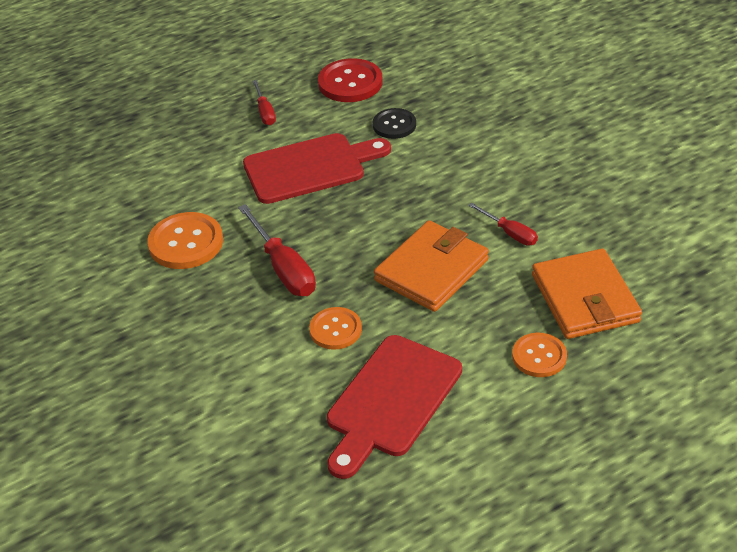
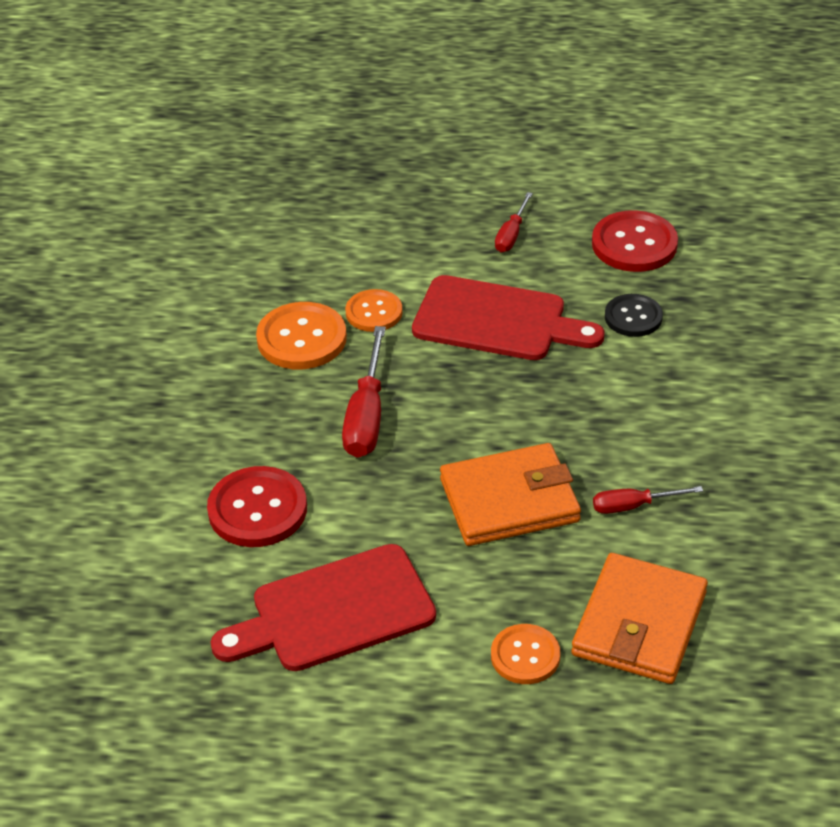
camera: 35 degrees right, 0 degrees up
(269, 367) = (257, 509): none -> red button
(335, 330) = (354, 508): orange button -> orange button (374, 312)
(509, 233) = (633, 506): red screwdriver -> red screwdriver turned 90 degrees clockwise

